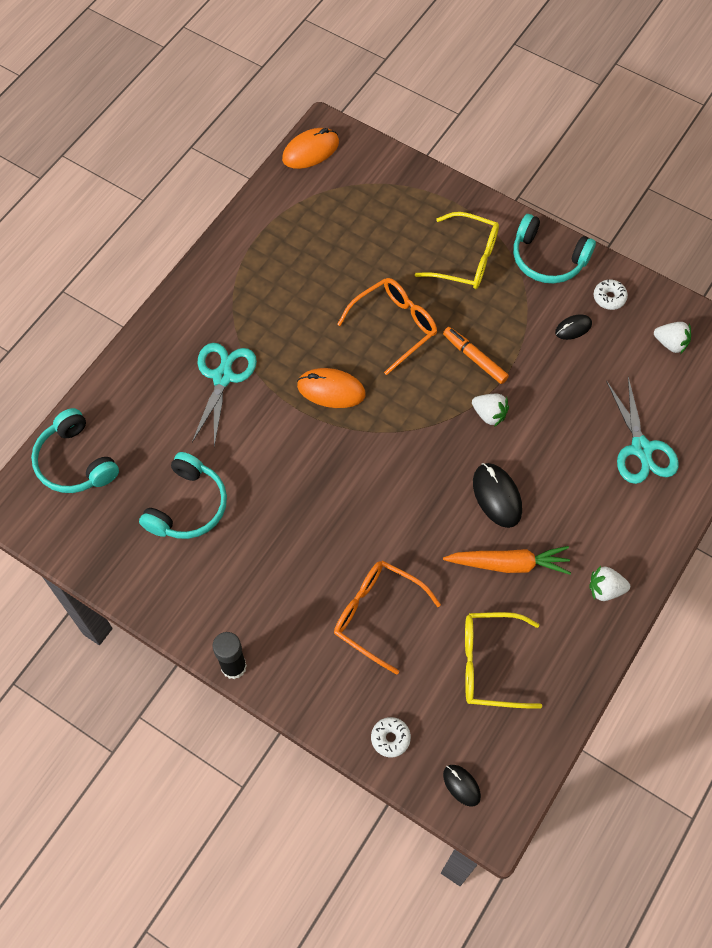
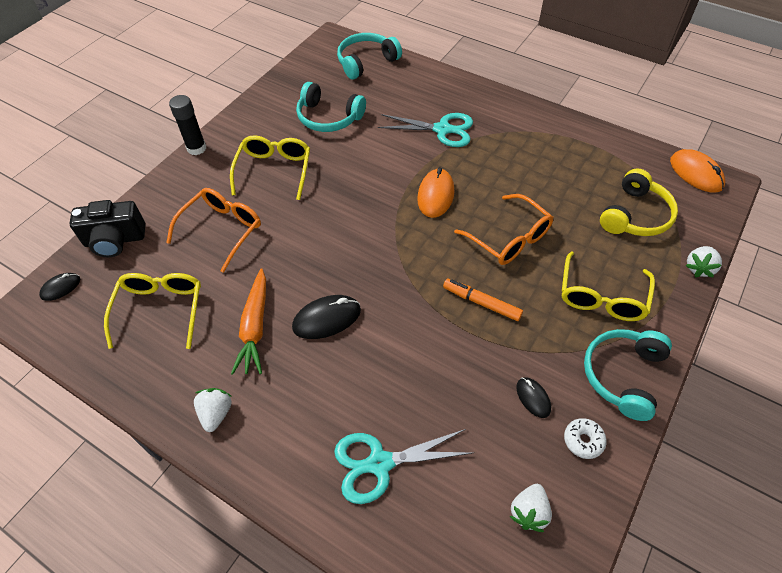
camera: 90 degrees right, 10 degrees down
(282, 565) = (274, 171): none -> yellow glasses
(366, 213) = (635, 215): none -> yellow headphones
(390, 738) = (115, 240): white donut -> black camera
(475, 358) = (481, 303): orange marker -> orange marker turned 105 degrees counterclockwise
(489, 414) = (417, 314): white strawberry -> white strawberry (699, 268)

